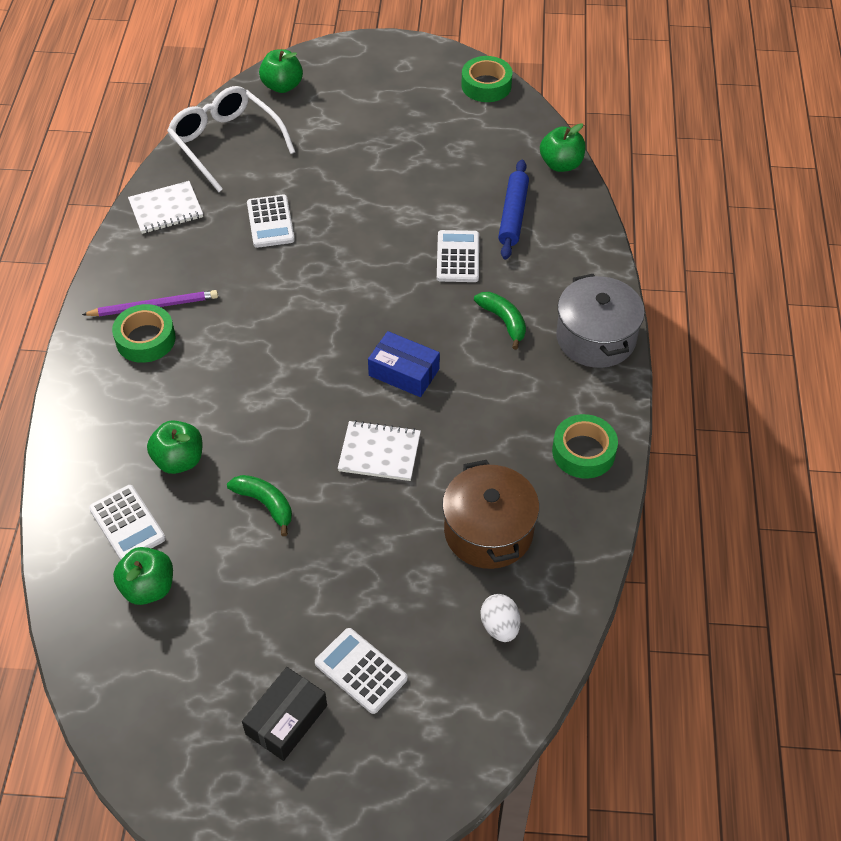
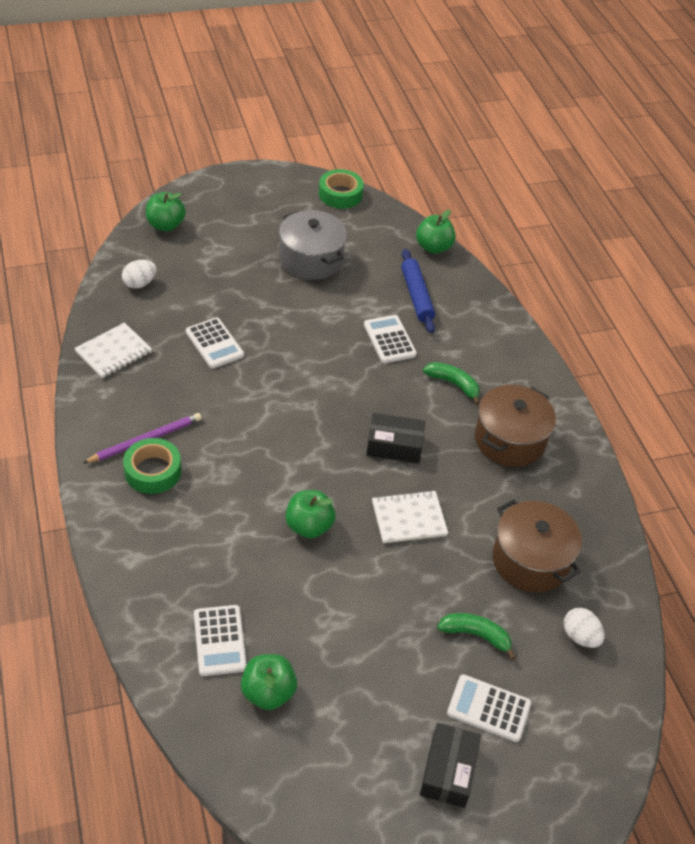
camera: 25 degrees left, 5 degrees down
(127, 524) = (219, 641): white calculator -> white calculator turned 45 degrees clockwise
(179, 460) = (238, 571): green apple -> green apple (309, 526)
(226, 143) = (139, 283): white glasses -> white egg
(265, 504) = (334, 588): green banana -> green banana (476, 635)
(404, 372) = (394, 445): blue box -> black box
(534, 396) = (509, 440): none -> brown pot
(583, 452) = (570, 475): green tape -> none
(596, 338) = (532, 381): grey pot -> grey pot (311, 259)

